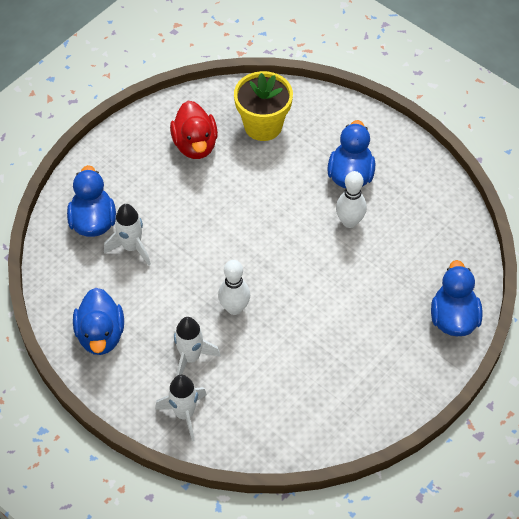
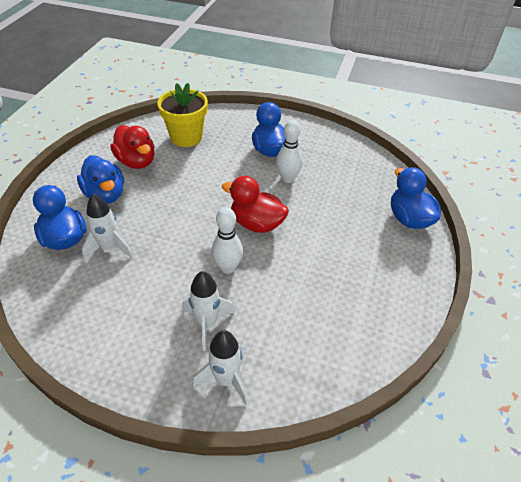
camera: 25 degrees left, 10 degrees down
(101, 335) = (106, 333): blue duck -> blue duck (105, 195)
(286, 268) = (256, 224): none -> red duck

